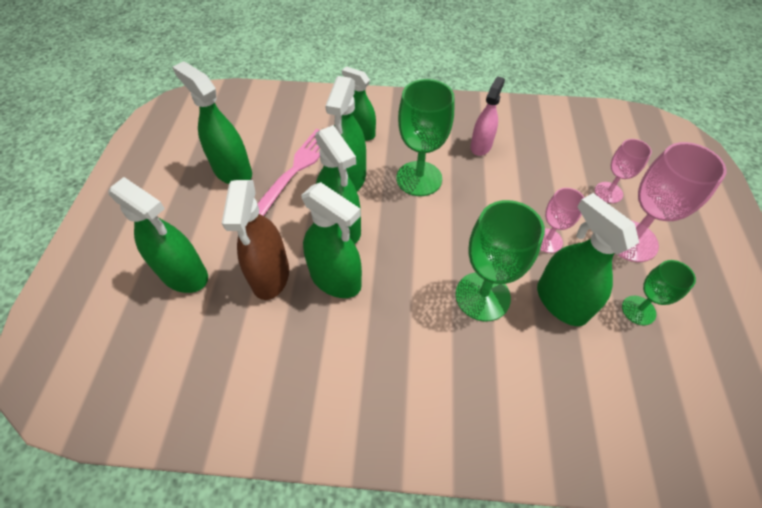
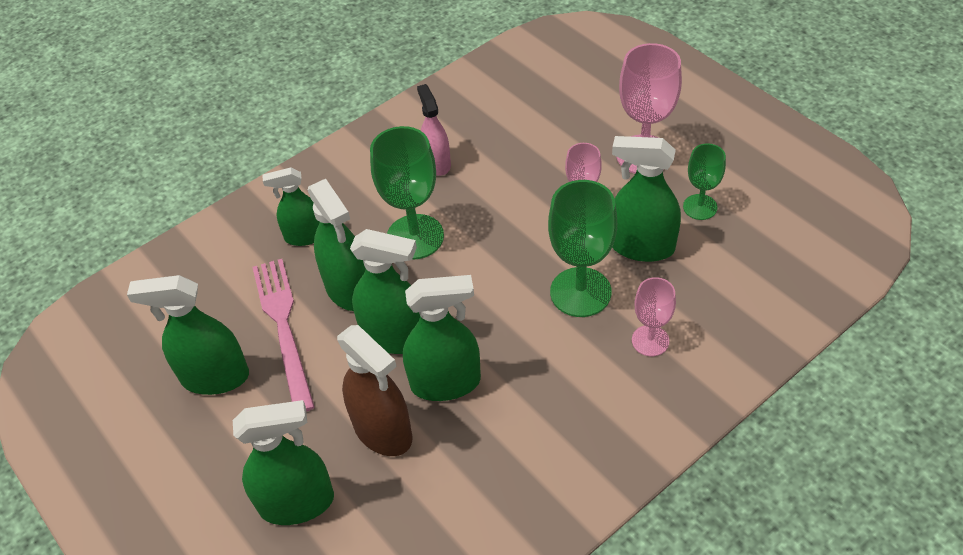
camera: 40 degrees left, 5 degrees down
(608, 192) = (587, 126): pink goblet -> pink goblet (650, 340)

